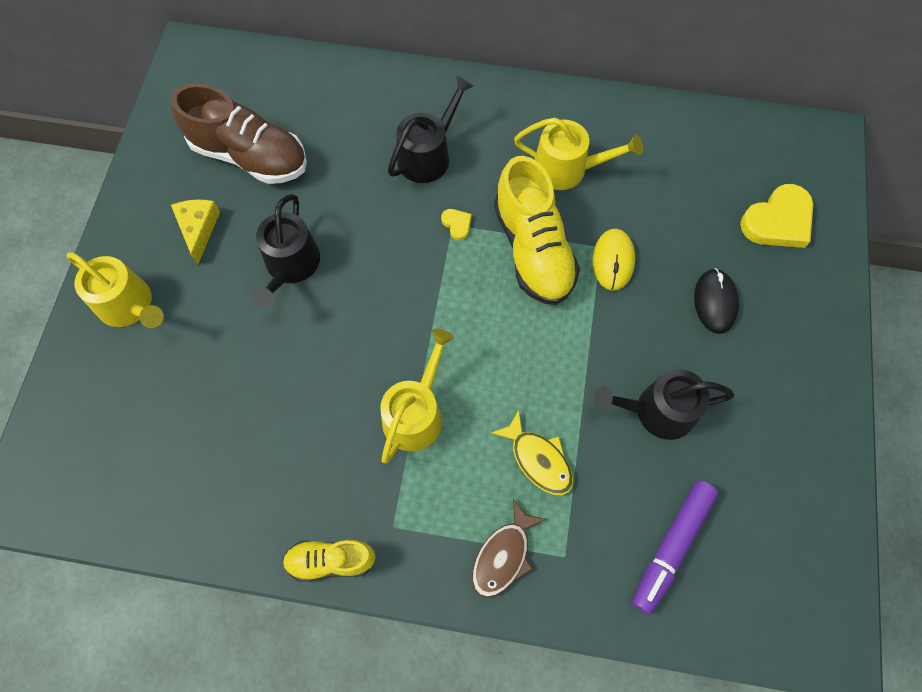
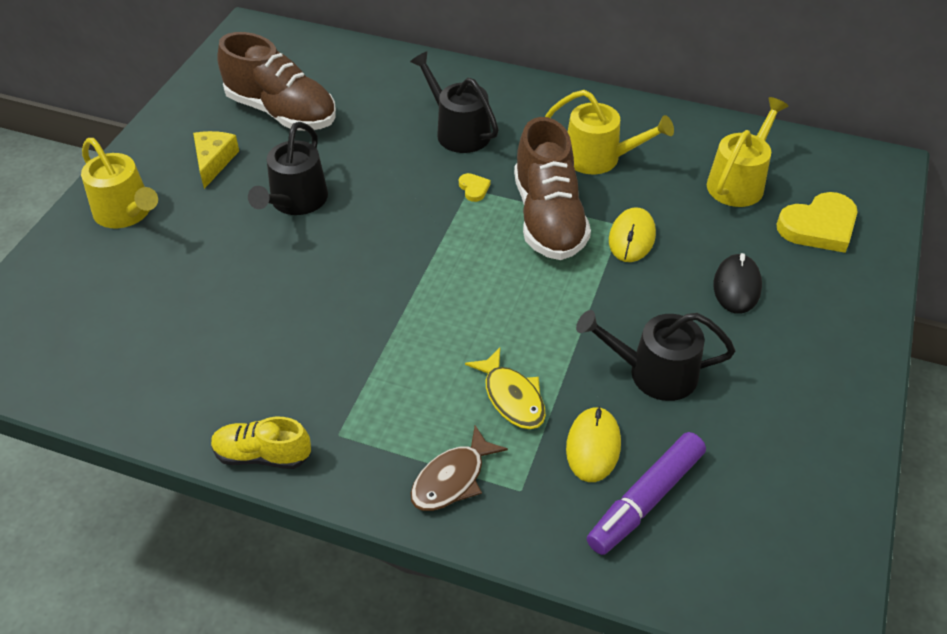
camera: 10 degrees right, 20 degrees down
(415, 413) = (389, 339): yellow watering can -> yellow watering can (738, 182)
(428, 155) = (458, 131): black watering can -> black watering can turned 90 degrees counterclockwise
(533, 249) = (548, 218): yellow shoe -> brown shoe
(618, 499) = (593, 446): none -> yellow mouse

